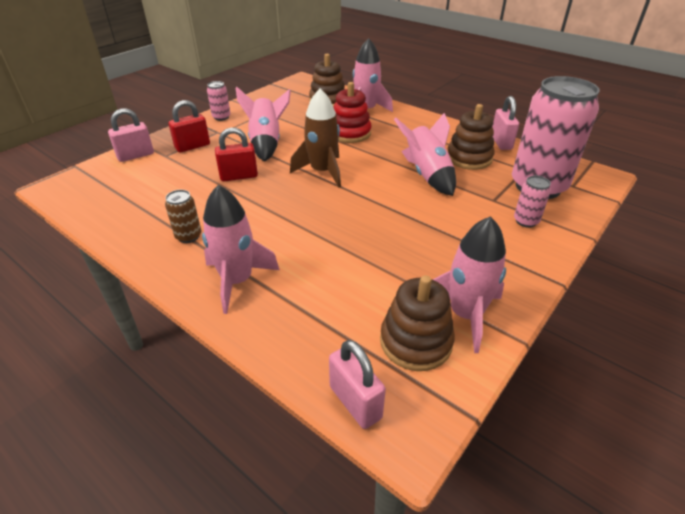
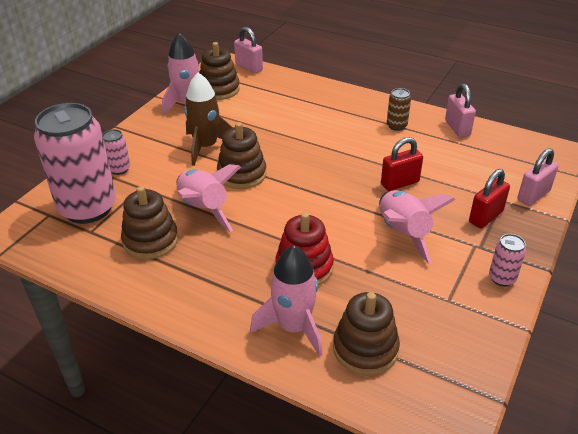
camera: 170 degrees right, 0 degrees up
(237, 281) = (338, 104): pink rocket -> none
(322, 172) = (317, 199): brown rocket -> brown rocket (206, 147)
(389, 201) = (242, 174): none -> brown stacking toy
(501, 142) = (99, 276): pink padlock -> pink padlock (457, 128)

